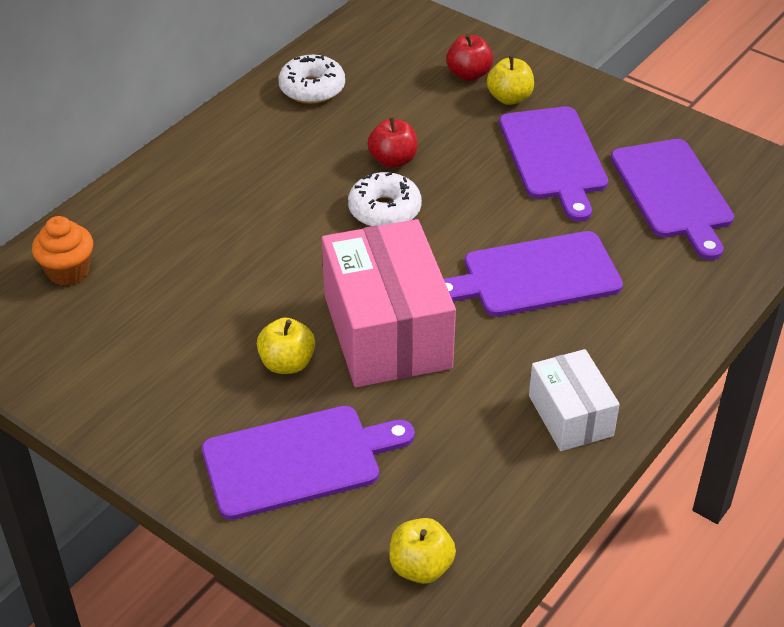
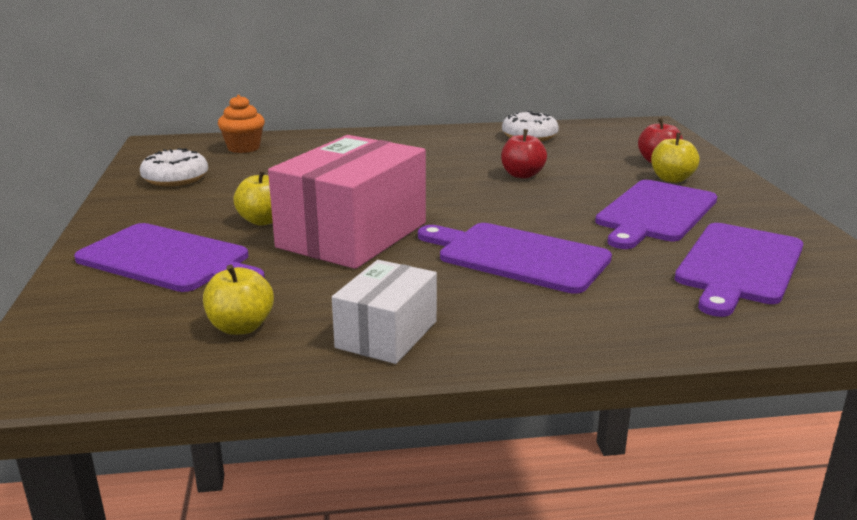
camera: 45 degrees right, 20 degrees down
(384, 210) = (470, 190): white donut -> white donut (175, 178)
(421, 567) = (104, 346): yellow apple -> yellow apple (241, 327)

